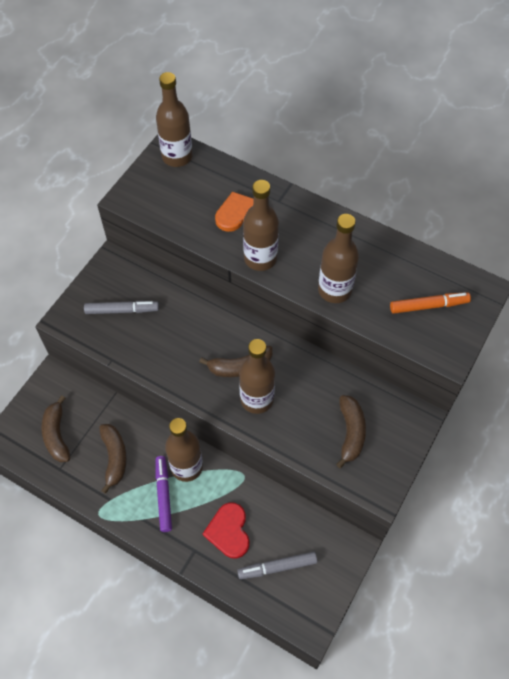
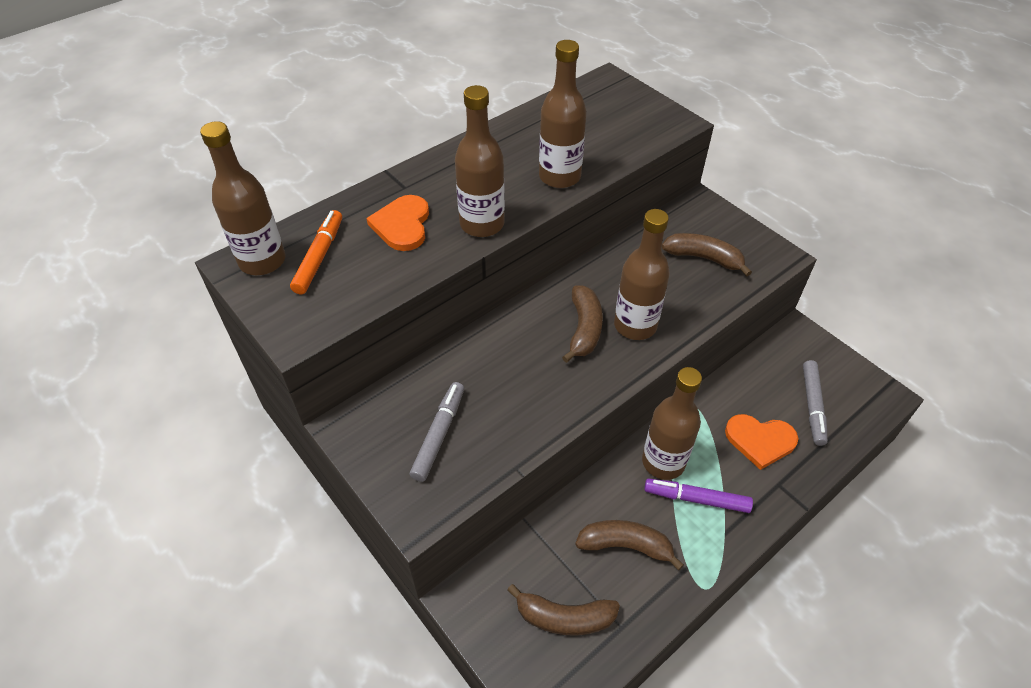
camera: 70 degrees left, 10 degrees down
(229, 531) = (760, 440): red heart -> orange heart
(428, 306) = (612, 118): orange marker -> orange marker (319, 257)

